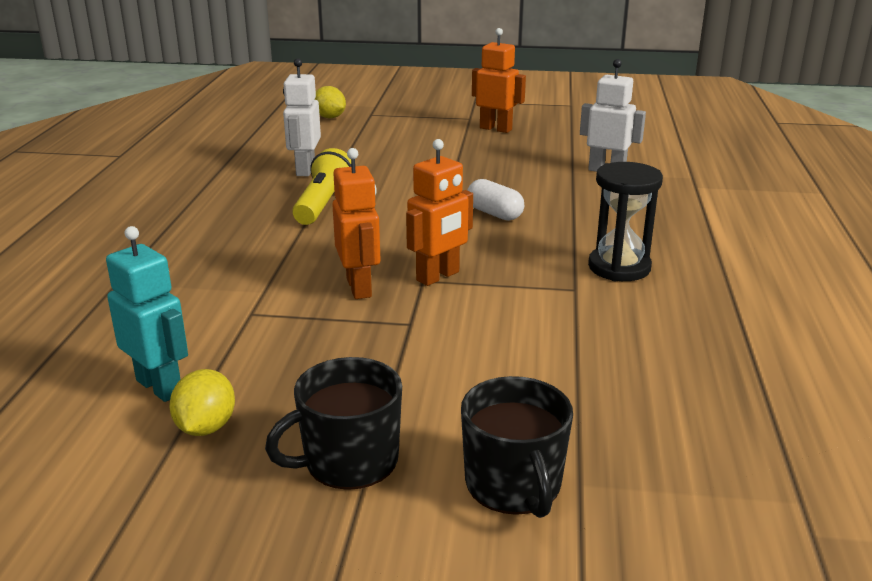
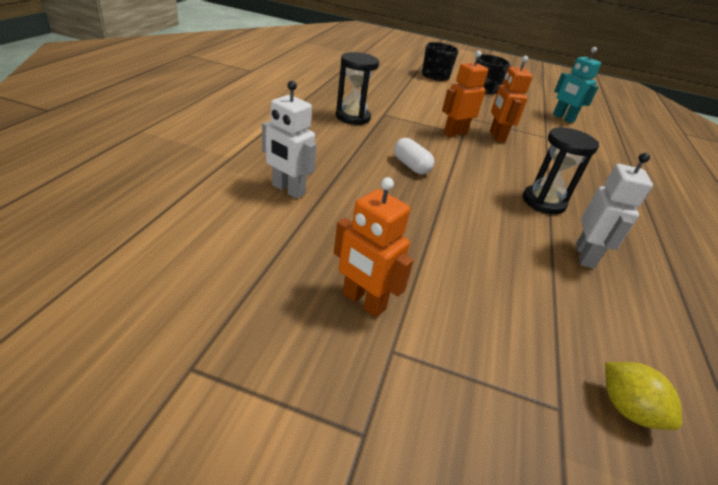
camera: 175 degrees left, 10 degrees up
(206, 427) = (536, 104): yellow lemon -> none
(323, 205) = (543, 202): yellow flashlight -> black hourglass

